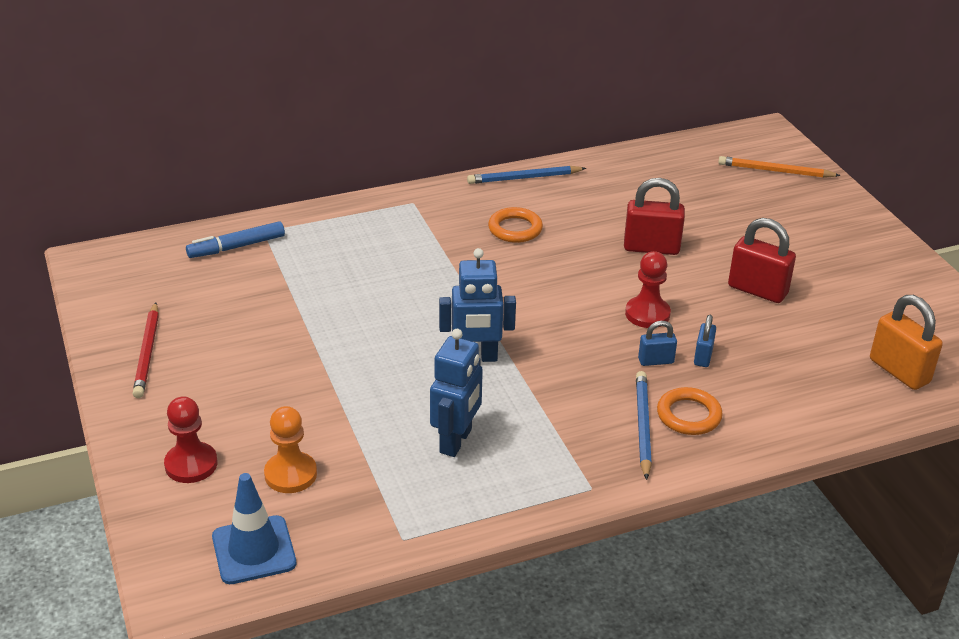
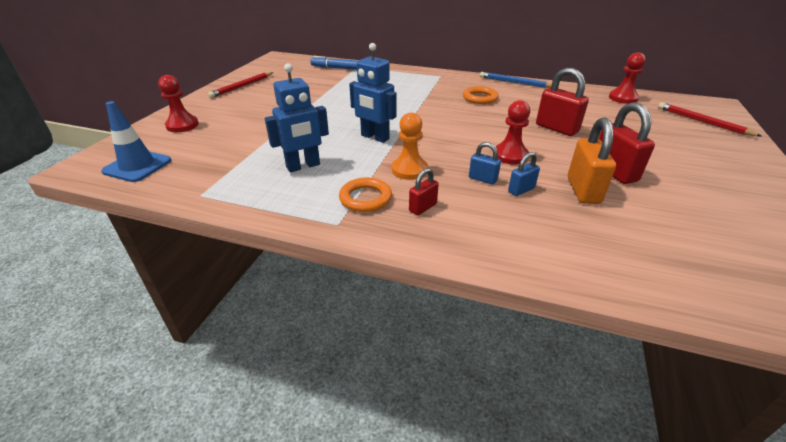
camera: 40 degrees right, 0 degrees up
(290, 474) = (209, 145): orange pawn -> orange pawn (409, 170)
(642, 426) = (423, 207): blue pencil -> red padlock
(670, 159) = (623, 98): none -> red pawn
(688, 415) = (464, 216): orange ring -> orange ring (365, 198)
(775, 171) = (703, 122): orange pencil -> red pencil
(899, 371) = (703, 270): orange padlock -> orange padlock (583, 190)

